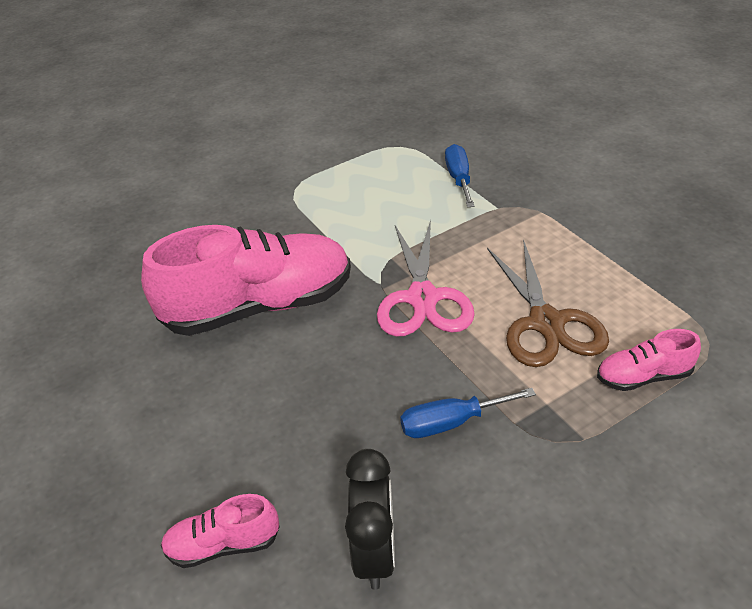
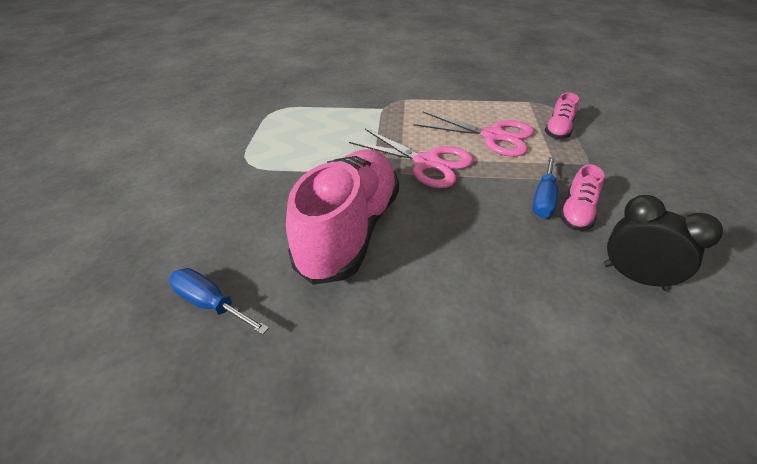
camera: 55 degrees left, 0 degrees up
(223, 544) = (588, 356): pink shoe -> pink shoe (577, 212)
(459, 179) = (339, 107): blue screwdriver -> blue screwdriver (211, 303)
(546, 322) = (493, 136): brown scissors -> pink scissors

